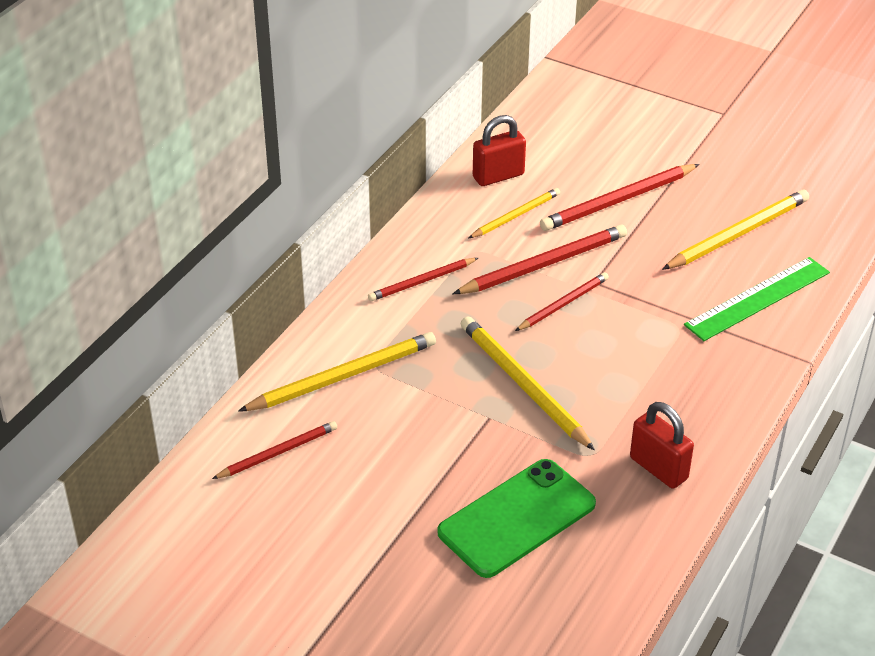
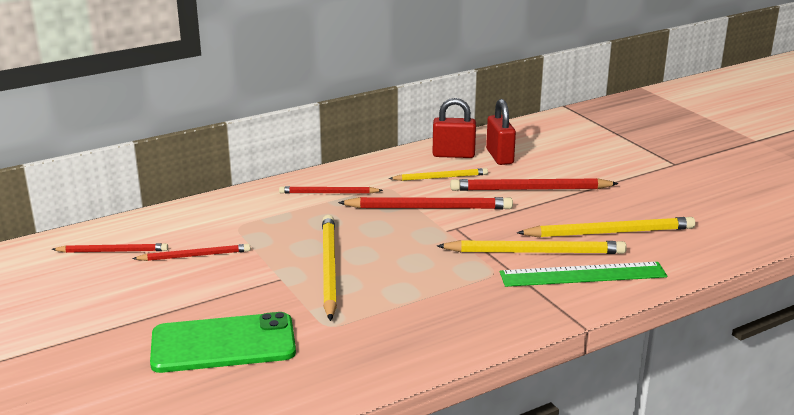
camera: 30 degrees right, 15 degrees down
(343, 376) = (209, 225): yellow pencil -> yellow pencil (535, 252)
(563, 304) = (417, 233): red pencil -> red pencil (195, 255)
(658, 468) = (372, 352): red padlock -> red padlock (499, 156)

